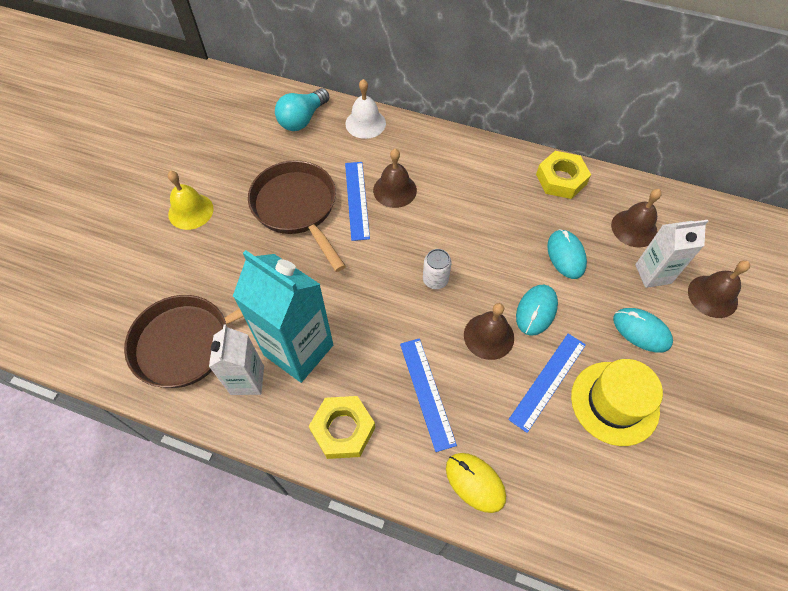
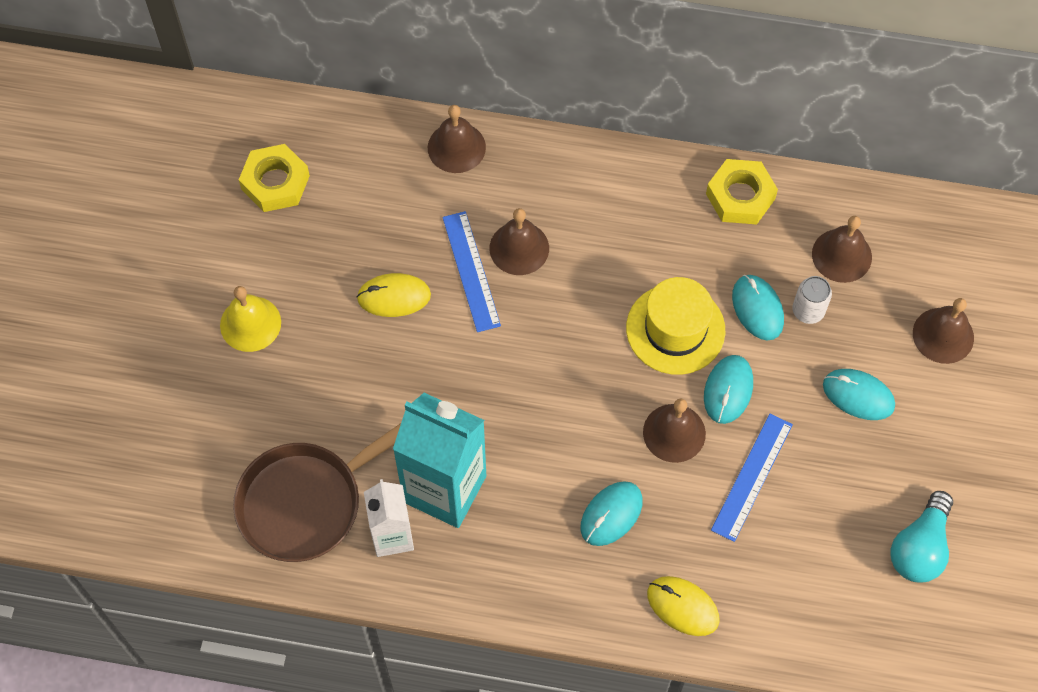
camera: 10 degrees left, 5 degrees up
(297, 208) = (394, 297): brown pan -> yellow mouse
(302, 119) = (365, 154): turquoise light bulb -> turquoise light bulb (919, 547)
(343, 429) = (521, 574): yellow nut -> yellow nut (275, 182)
(365, 123) = (456, 147): white bell -> brown bell
(427, 392) = (611, 514): blue ruler -> turquoise mouse
(435, 280) = (596, 369): white can -> white can (808, 311)
(614, 403) = (831, 489): yellow hat -> yellow hat (675, 329)
(653, 274) = (868, 317): white carton -> none

